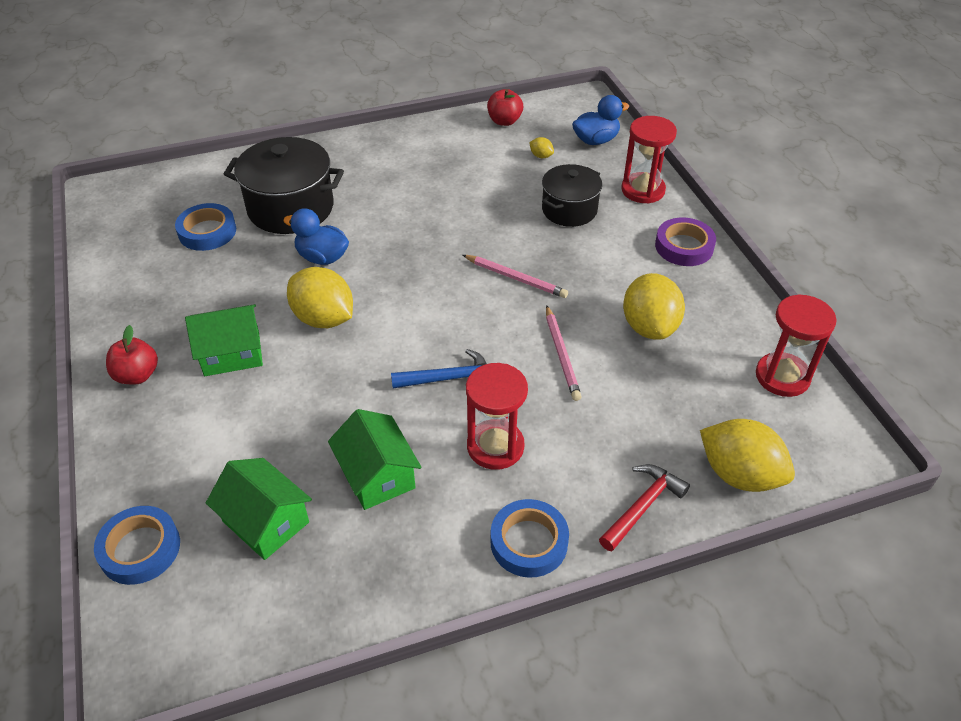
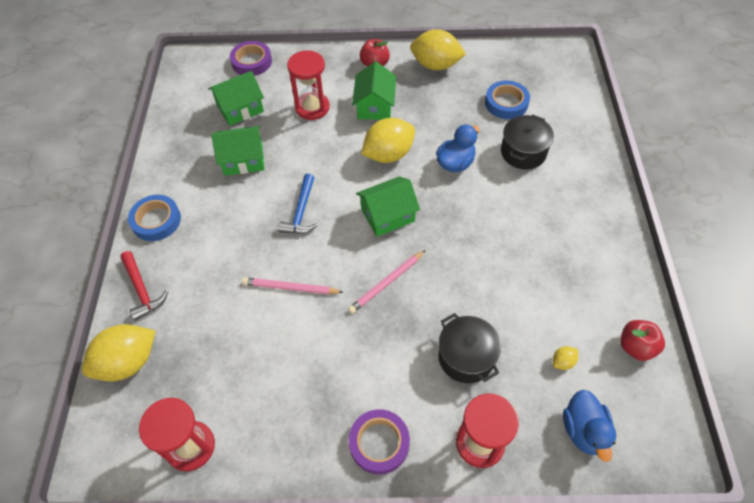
camera: 110 degrees right, 10 degrees up
(140, 549) = (251, 62): blue tape -> purple tape
(291, 208) = (523, 152): black pot -> black pot, size x0.64
(423, 297) = (388, 215): none -> green house
(495, 446) = (232, 223): red hourglass -> red hourglass (312, 107)
(649, 327) = (291, 364): yellow lemon -> yellow lemon (435, 65)

